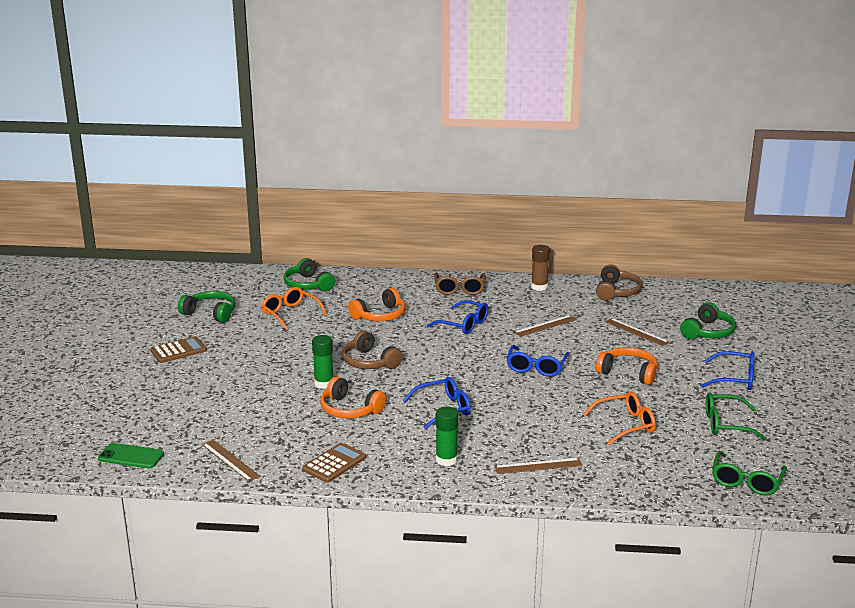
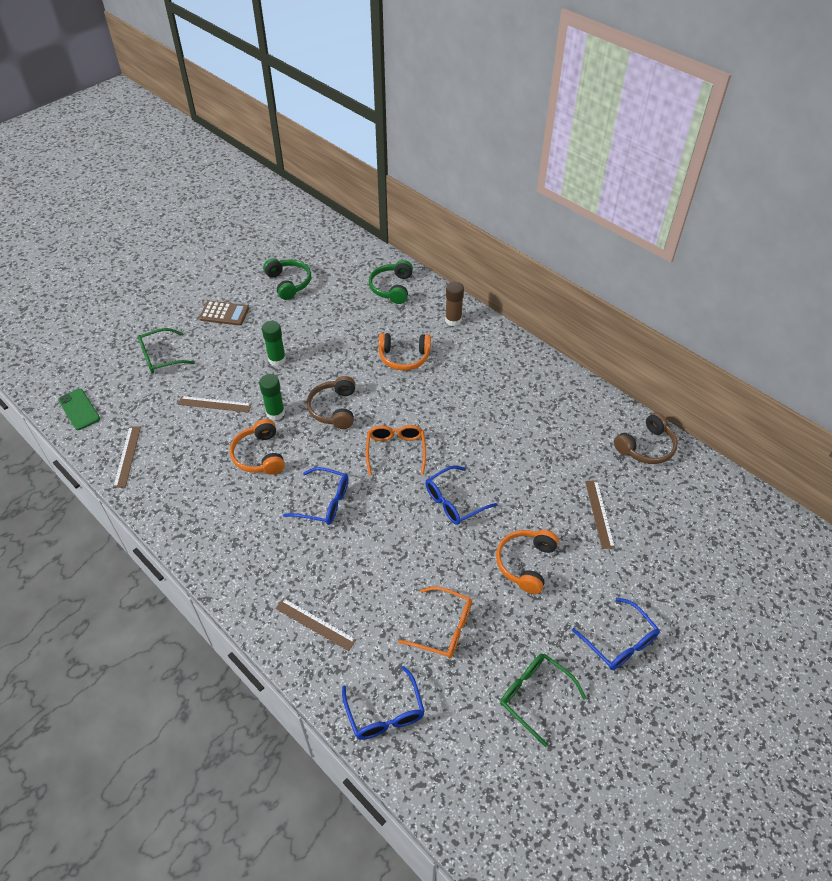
camera: 40 degrees right, 25 degrees up
(290, 314) = (342, 316): orange glasses -> orange glasses (396, 450)
(334, 463) = (183, 509): brown calculator -> none
(446, 460) = (259, 563): green glue stick -> green glue stick (277, 359)
(459, 289) = (505, 361): brown glasses -> none
(464, 324) = (457, 409): blue glasses -> blue glasses (385, 713)
(539, 287) = (579, 398): brown glue stick -> brown glue stick (453, 320)
(545, 326) = (524, 453): brown ruler -> brown ruler (214, 404)
(628, 373) = (526, 563): orange headphones -> orange headphones turned 135 degrees counterclockwise
(708, 332) = (671, 559): green headphones -> none
(746, 481) = (461, 785): green glasses -> green glasses (160, 357)

